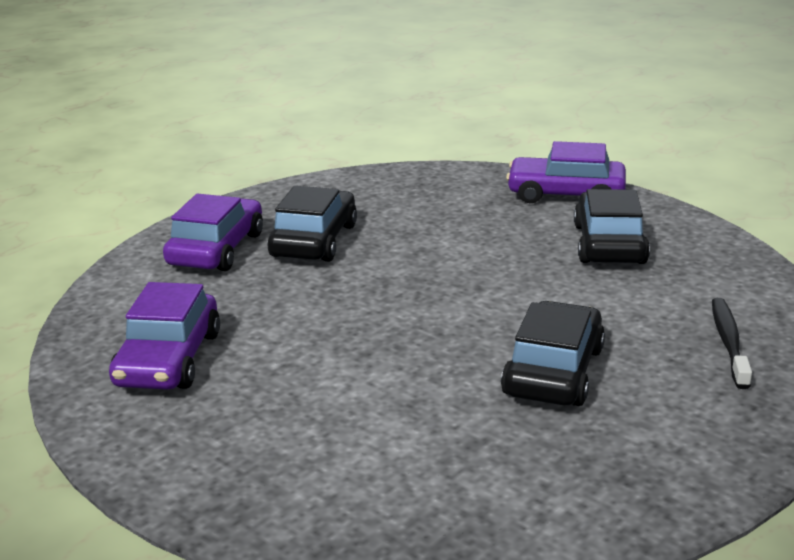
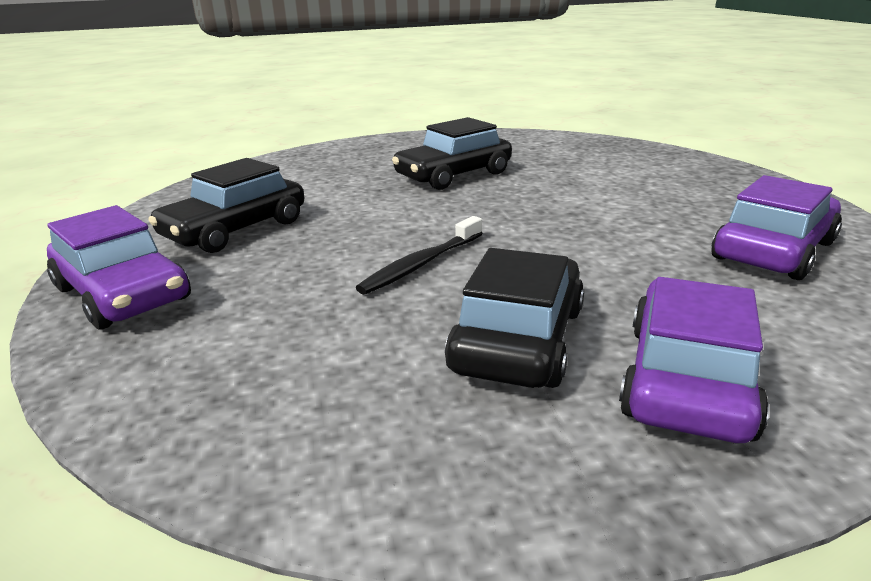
camera: 145 degrees left, 0 degrees up
(216, 249) = (687, 379): purple car -> purple car turned 150 degrees clockwise
(314, 240) = (518, 339): black car -> black car turned 150 degrees clockwise
(728, 342) = (326, 163): black toothbrush -> black toothbrush (421, 264)

